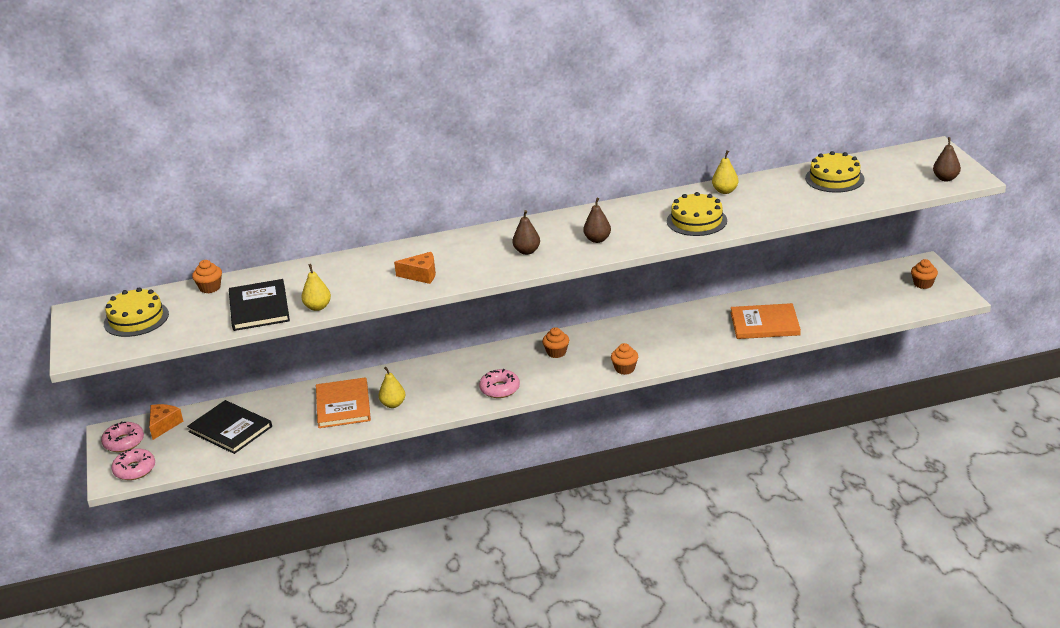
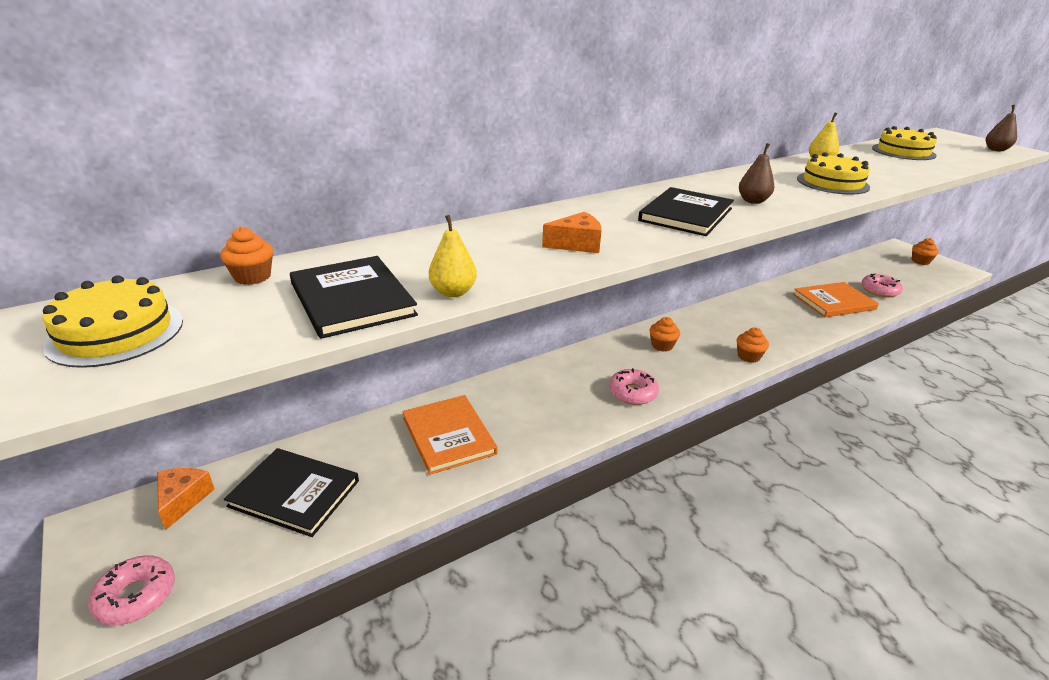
camera: 20 degrees left, 0 degrees up
(124, 442) = (113, 541): pink donut -> pink donut (879, 290)
(393, 404) = (515, 427): yellow pear -> none
(527, 251) = (686, 214): brown pear -> black book

